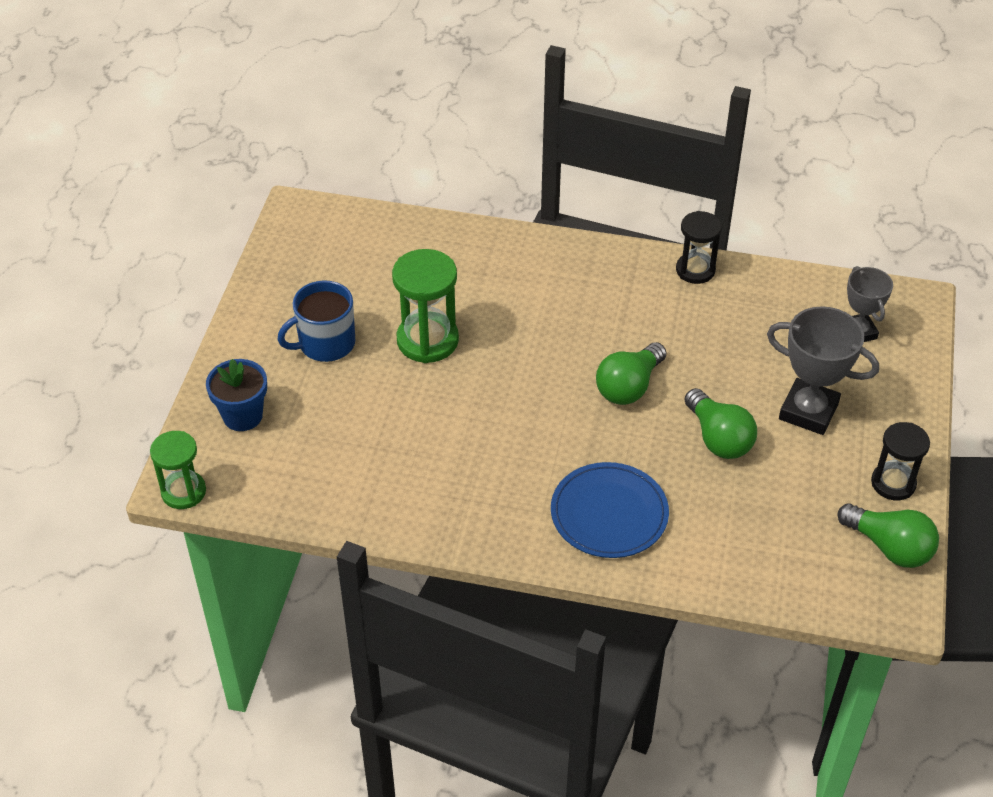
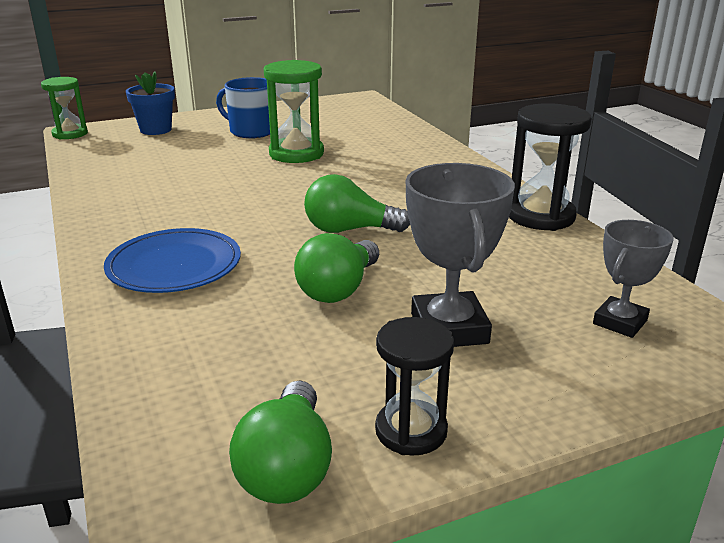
camera: 55 degrees right, 20 degrees down
(695, 270) = (540, 216): black hourglass -> black hourglass, size x1.51

